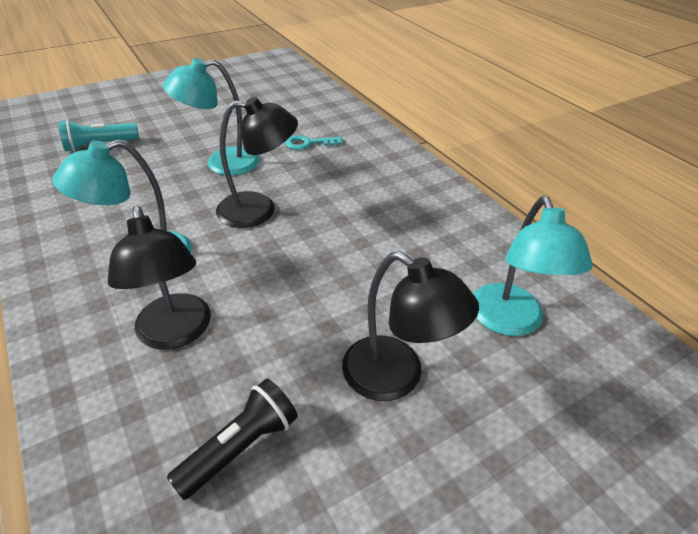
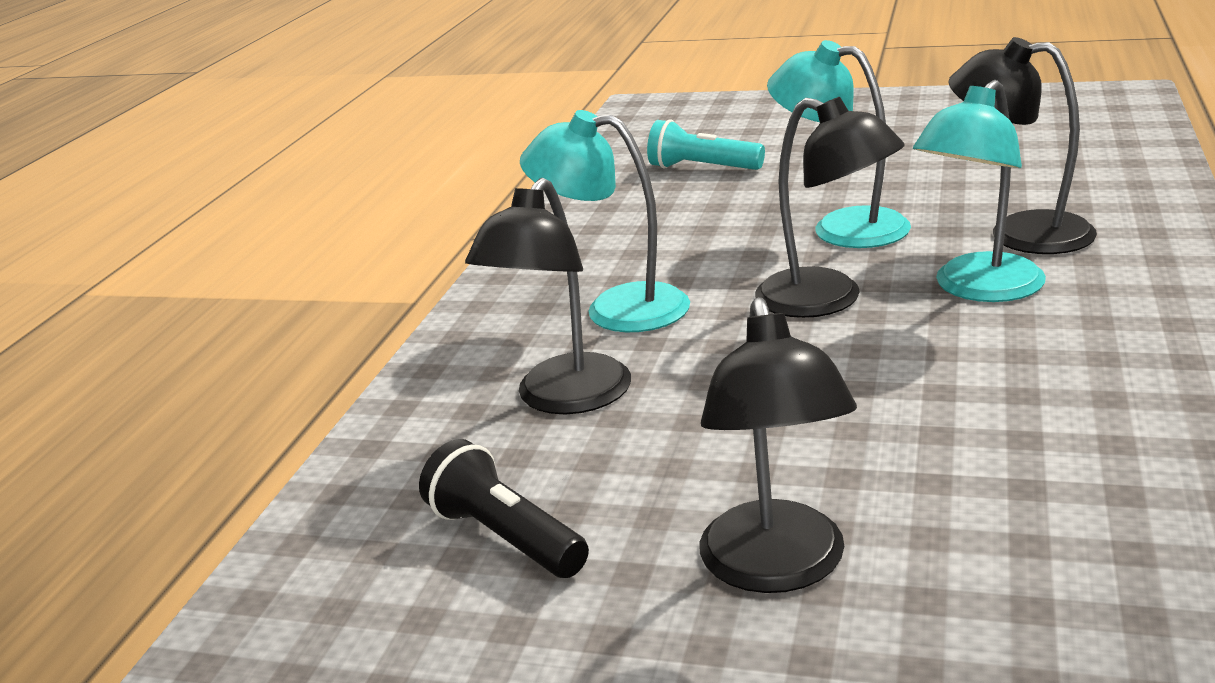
camera: 50 degrees right, 15 degrees down
(241, 447) = (505, 537): black flashlight -> black flashlight turned 135 degrees counterclockwise
(308, 143) = (1020, 233): turquoise key -> black lamp
(510, 322) = (1075, 596): turquoise lamp -> turquoise lamp (978, 289)

